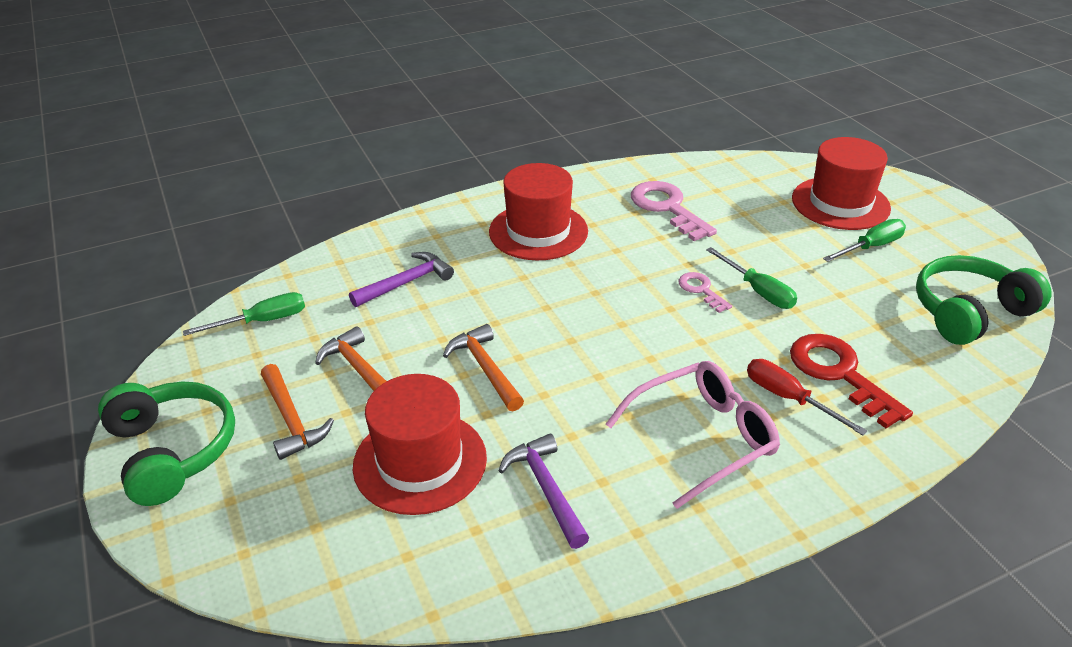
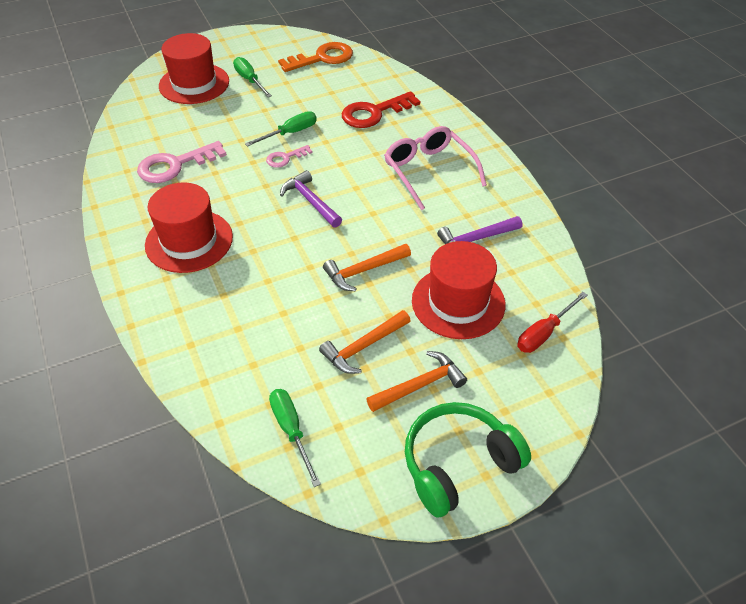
camera: 90 degrees left, 10 degrees up
(406, 282) = (248, 326): purple hammer -> purple hammer (310, 201)
(788, 398) = (395, 134): red screwdriver -> red screwdriver (544, 333)
(969, 312) = (322, 58): green headphones -> orange key

